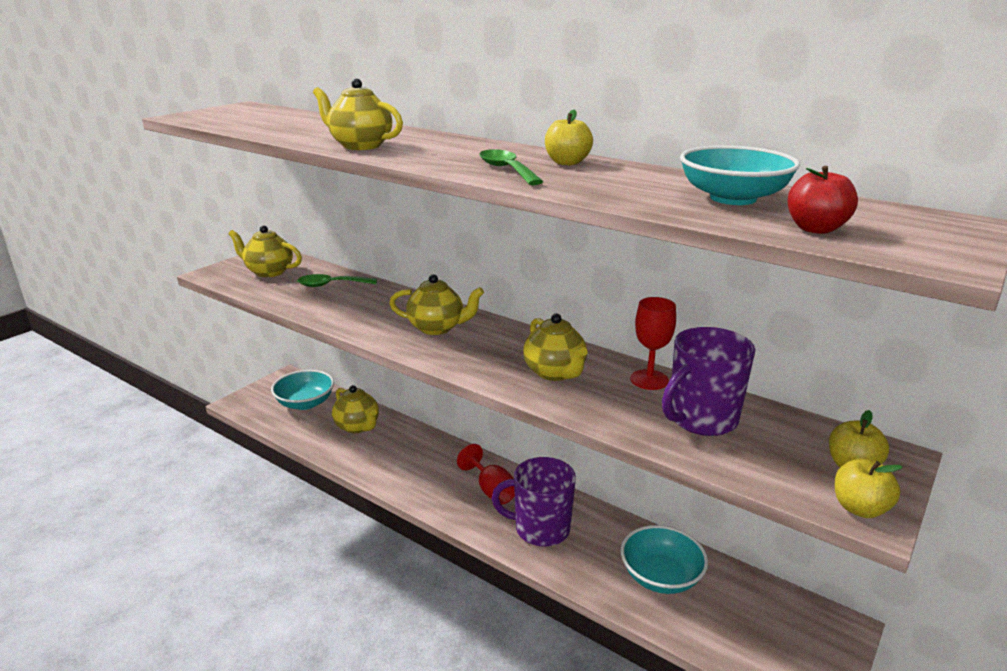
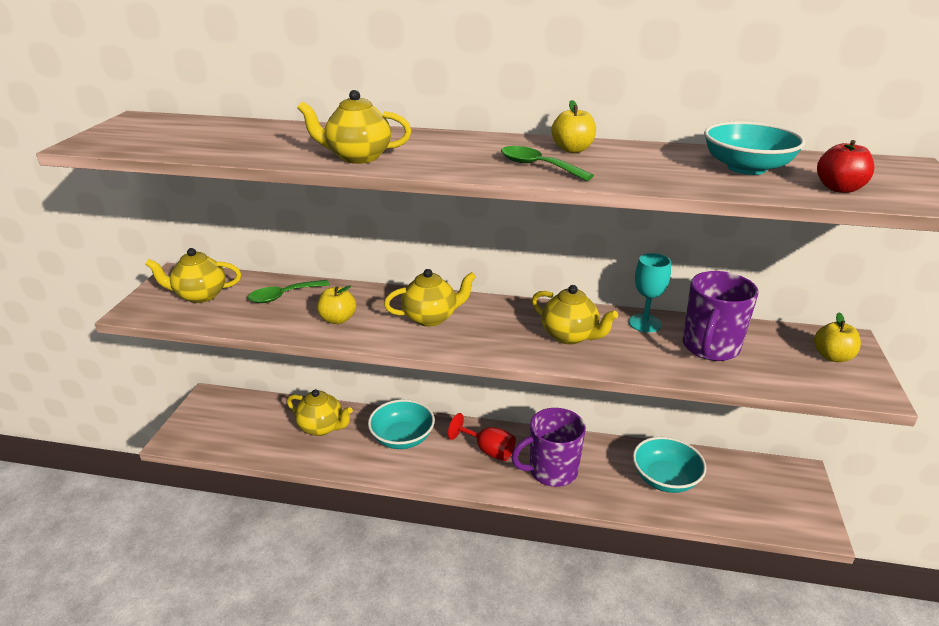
camera: 25 degrees left, 5 degrees up
(305, 403) = (249, 419): turquoise bowl -> turquoise bowl (402, 438)
(649, 380) = (645, 323): red goblet -> turquoise goblet
(859, 508) = (863, 388): yellow apple -> yellow apple (338, 319)

